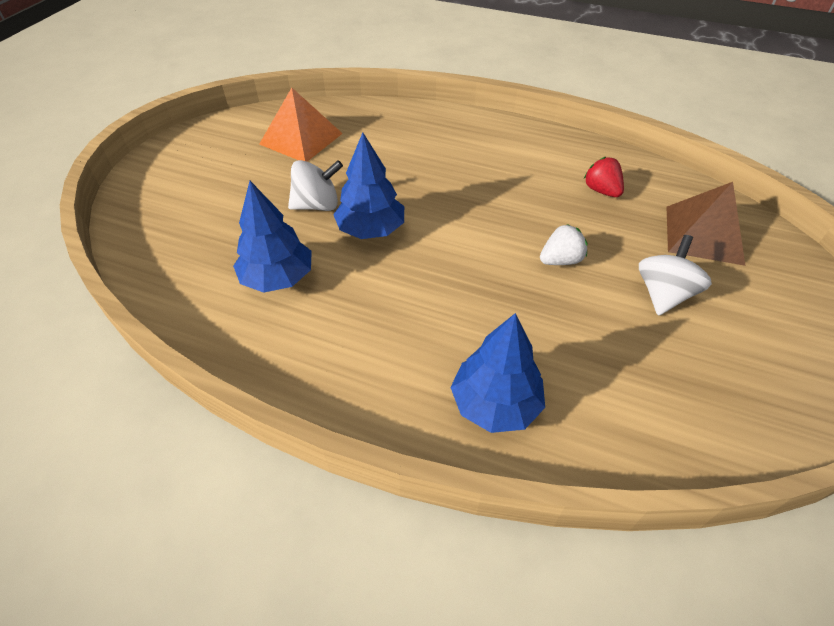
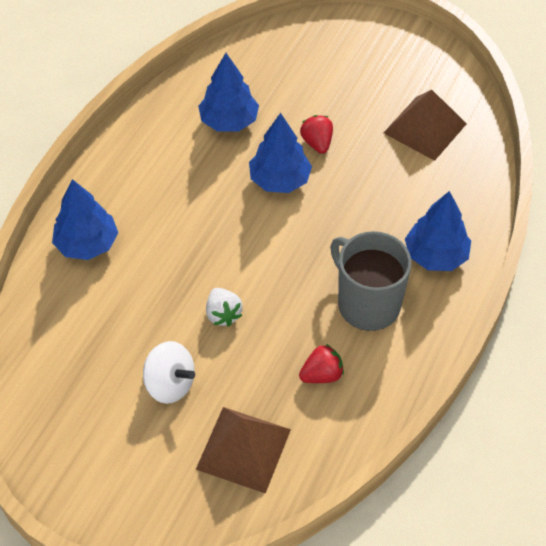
camera: 95 degrees right, 5 degrees up
(301, 138) = (425, 128): orange pyramid -> brown pyramid
(317, 205) = (317, 143): white spinning top -> red strawberry
(452, 132) = (435, 255): none -> blue tree
(515, 167) = (367, 304): none -> grey mug

